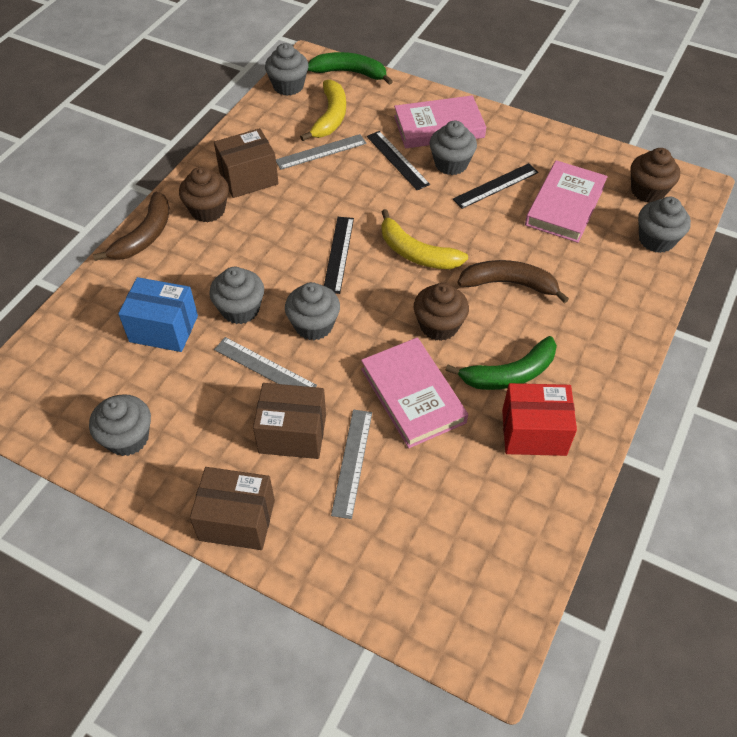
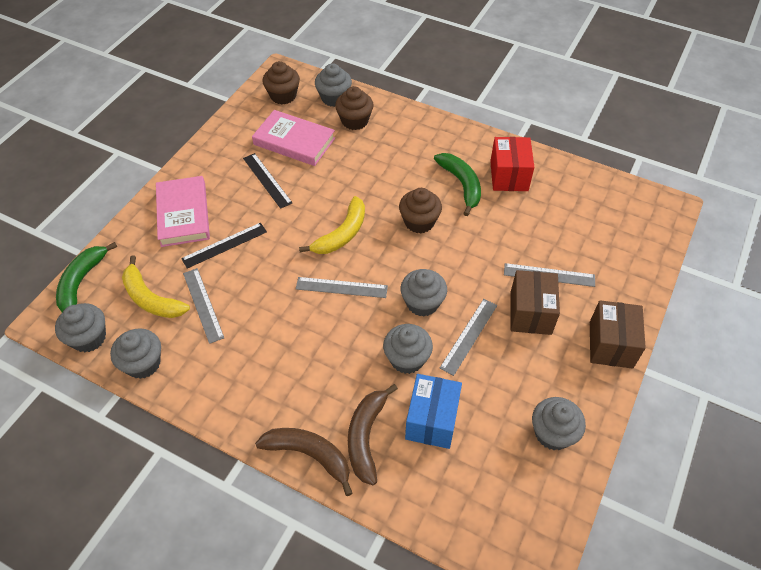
camera: 90 degrees left, 0 degrees up
(208, 210) = (276, 399): brown cupcake -> brown cupcake (355, 121)
(248, 178) = (233, 365): brown box -> none
(330, 117) = (151, 298): yellow banana -> yellow banana turned 150 degrees counterclockwise
(338, 254) = (341, 287): black ruler -> grey ruler
(412, 395) = (486, 239): pink book -> none
(451, 164) = (235, 208): grey cupcake -> grey cupcake (143, 363)
(509, 284) = (376, 179): brown banana -> brown banana (366, 436)

